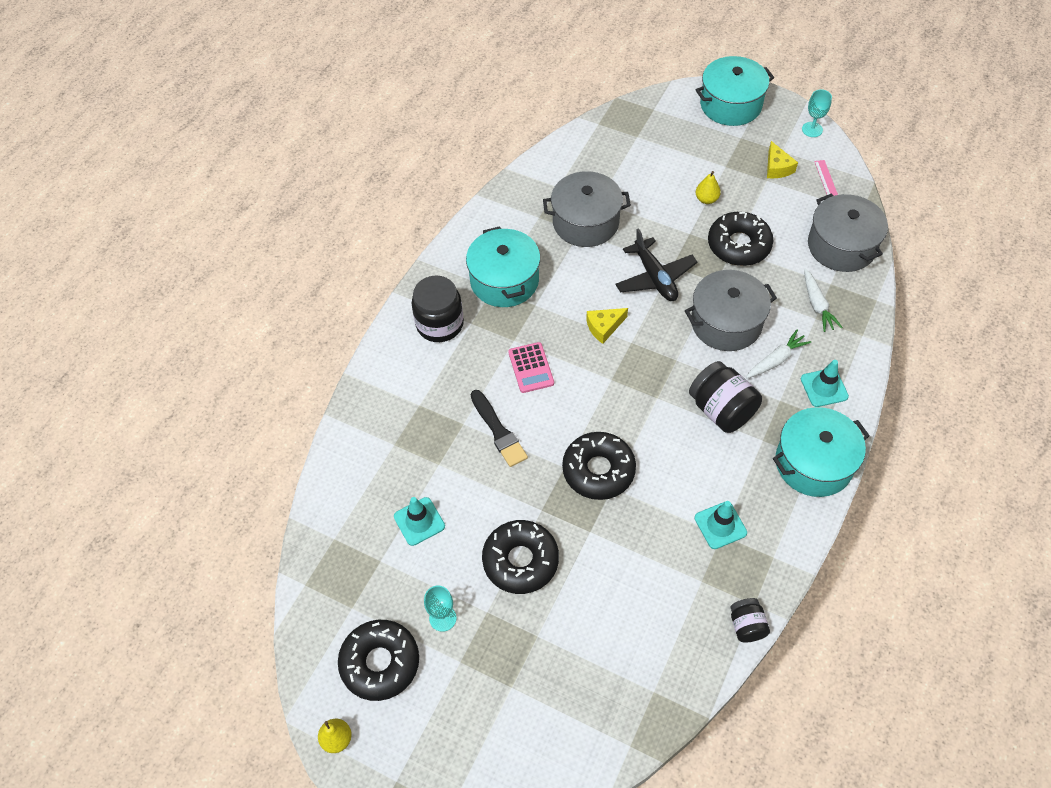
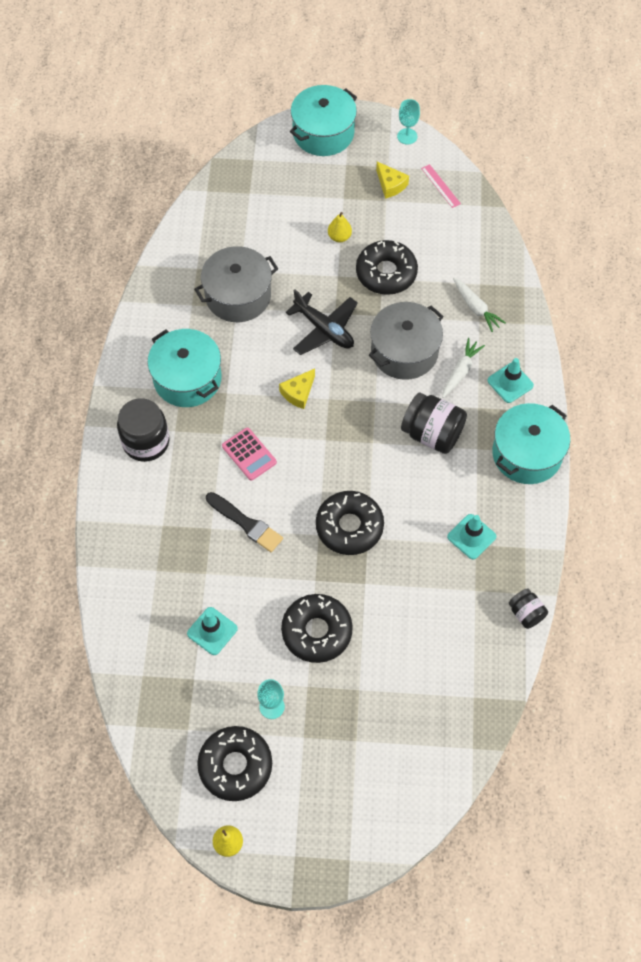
camera: 25 degrees left, 5 degrees up
(841, 246) = (475, 244): grey pot -> none

